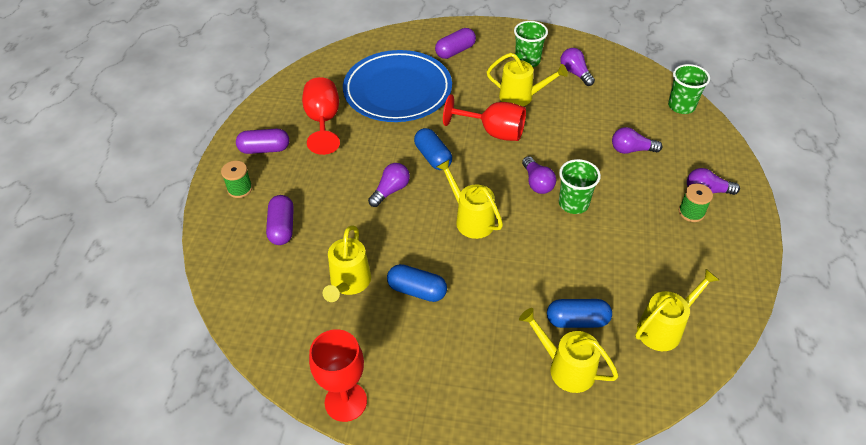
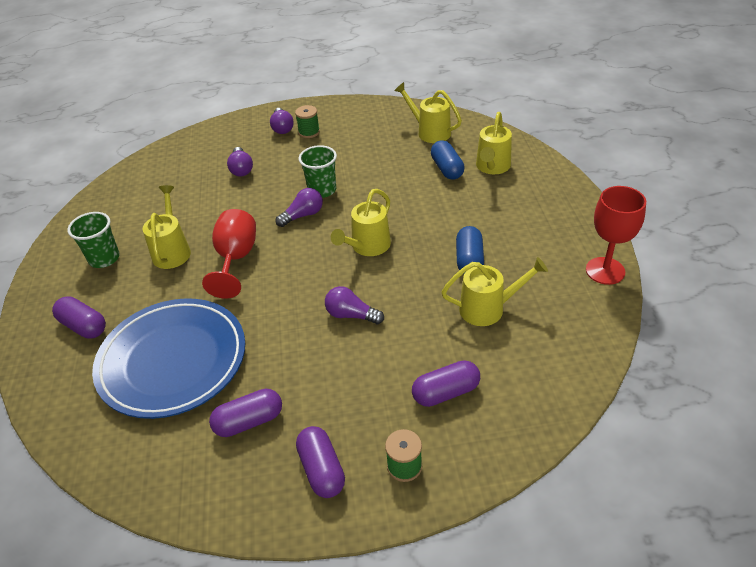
camera: 105 degrees left, 5 degrees down
(323, 121) = (249, 421): red goblet -> purple capsule
(433, 157) = (288, 295): blue capsule -> none
(575, 73) = (126, 219): purple light bulb -> none
(681, 106) = (173, 150): green cup -> none

